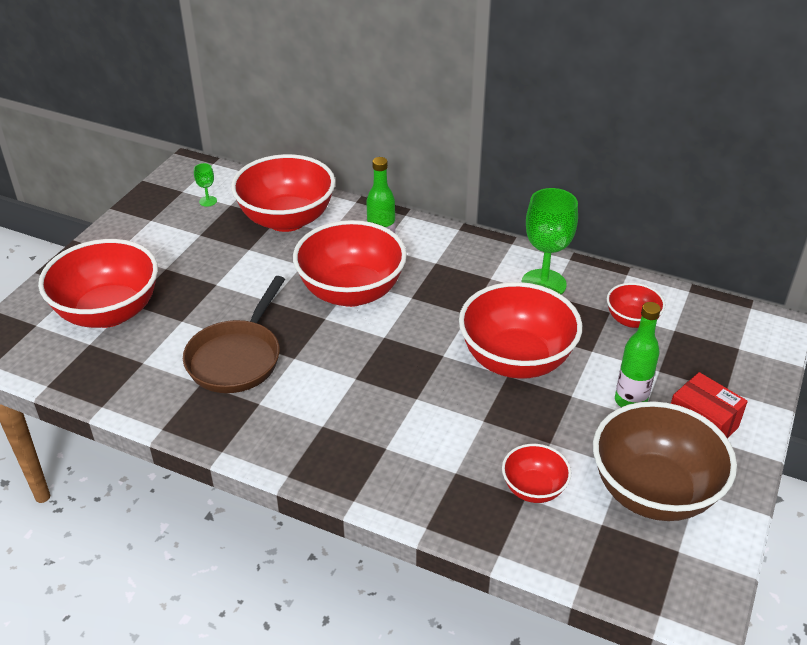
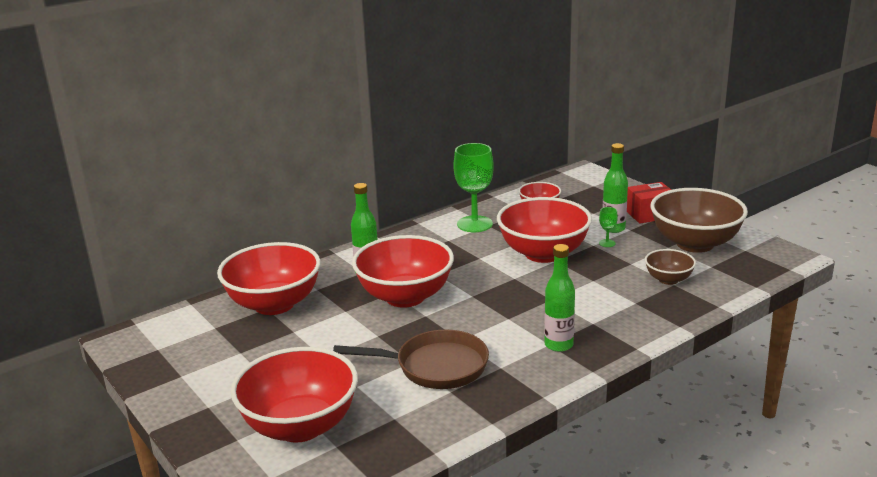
camera: 60 degrees left, 15 degrees down
(208, 201) = (193, 338): green goblet -> green goblet (607, 243)
(237, 358) = (435, 367): brown pan -> brown pan turned 45 degrees counterclockwise
(324, 433) = (558, 345): none -> green bottle
(533, 489) = (668, 279): red bowl -> brown bowl

